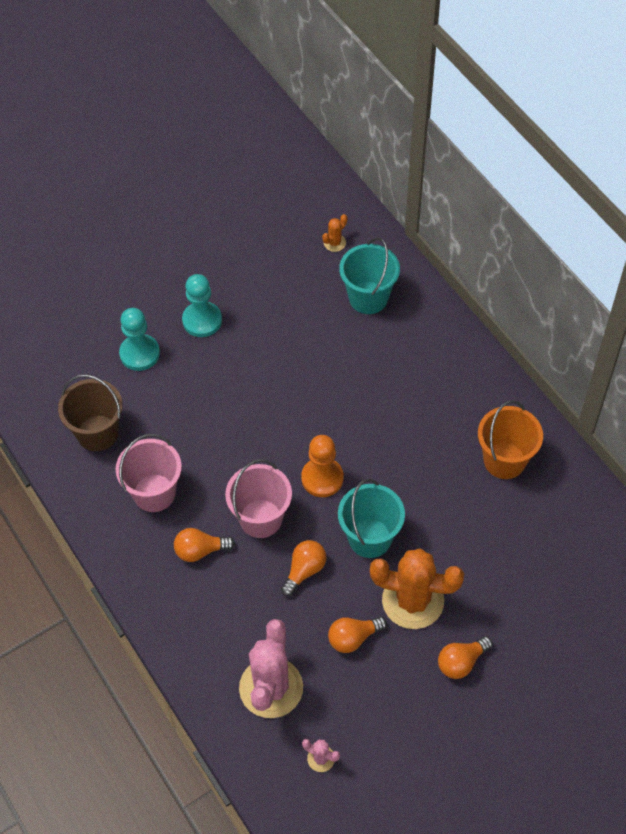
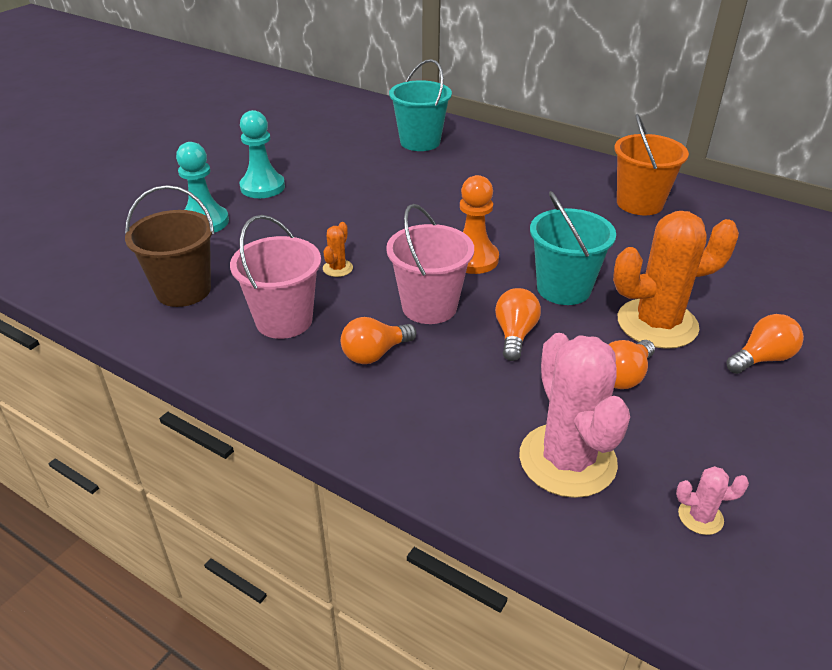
camera: 25 degrees left, 20 degrees down
(334, 243) = (363, 121): orange cactus -> orange cactus (337, 268)
(461, 662) = (762, 358): orange light bulb -> orange light bulb turned 150 degrees counterclockwise

